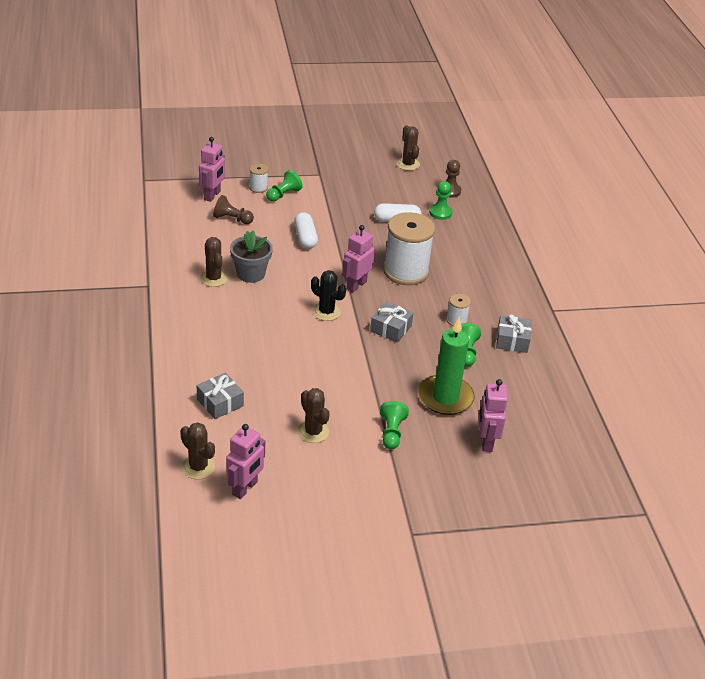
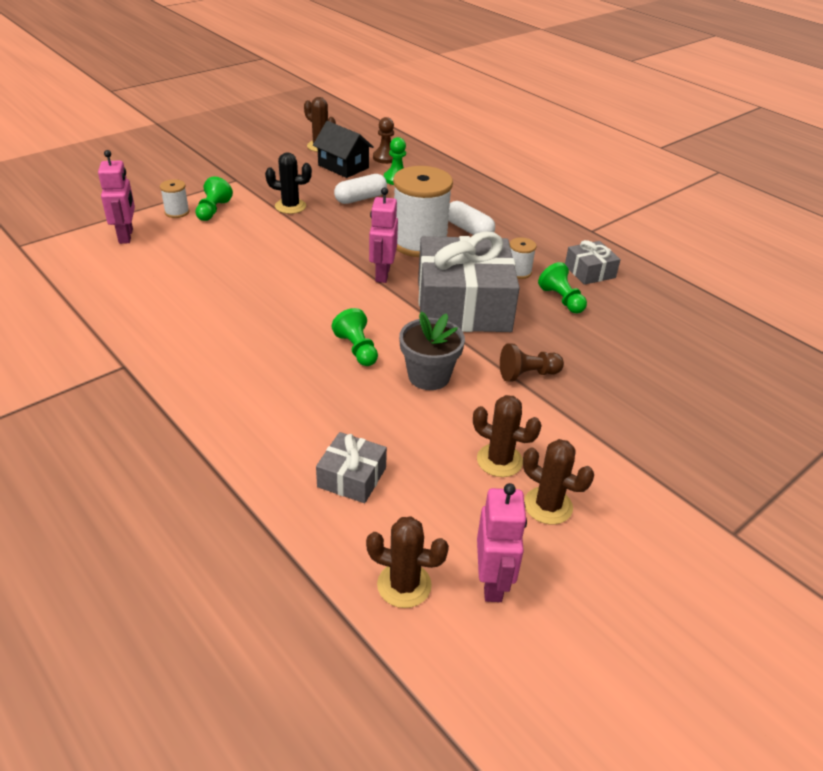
camera: 30 degrees left, 0 degrees up
(213, 278) = (207, 326): brown cactus -> brown cactus (548, 506)
(232, 219) = (173, 253): brown pawn -> brown pawn (527, 374)
(251, 274) = (249, 304): grey flower pot -> grey flower pot (429, 376)
(305, 238) = (278, 245): white capsule -> white capsule (468, 230)
(326, 312) = (377, 314): black cactus -> black cactus (290, 206)
(391, 328) = (463, 305): grey gift -> grey gift, size x2.21
(391, 433) = (583, 419): green pawn -> green pawn (357, 349)
(409, 188) = (343, 166): none -> black house
(445, 397) = (593, 354): green candle -> none
(486, 442) = (682, 384): pink robot -> none

